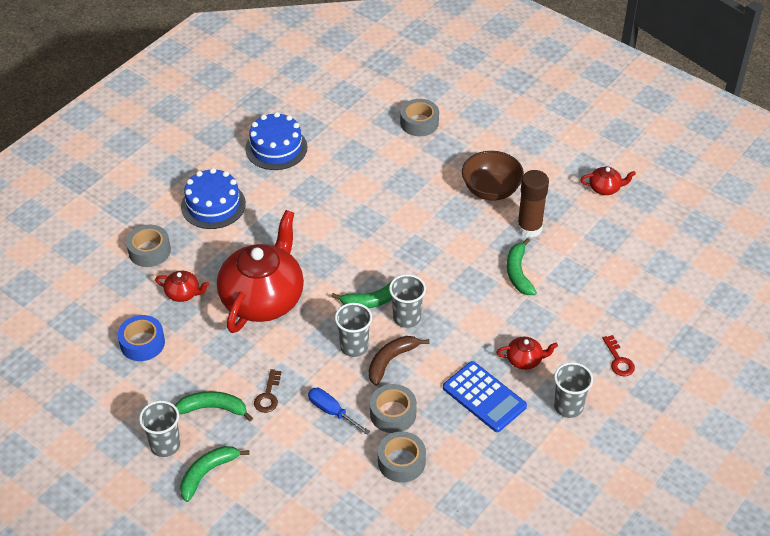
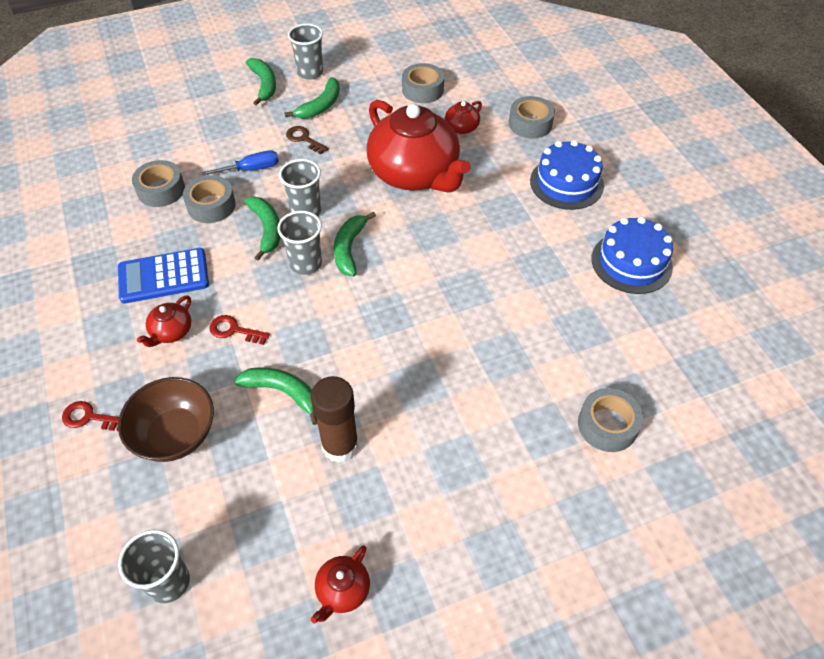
camera: 120 degrees right, 5 degrees up
(142, 343) = (422, 90): blue tape -> grey tape
(391, 360) = (267, 229): brown banana -> green banana
(491, 190) = (432, 440): brown bowl -> brown bowl (175, 435)
(495, 325) = (234, 330): none -> red key
(568, 407) = (87, 336): grey cup -> grey cup (168, 582)

